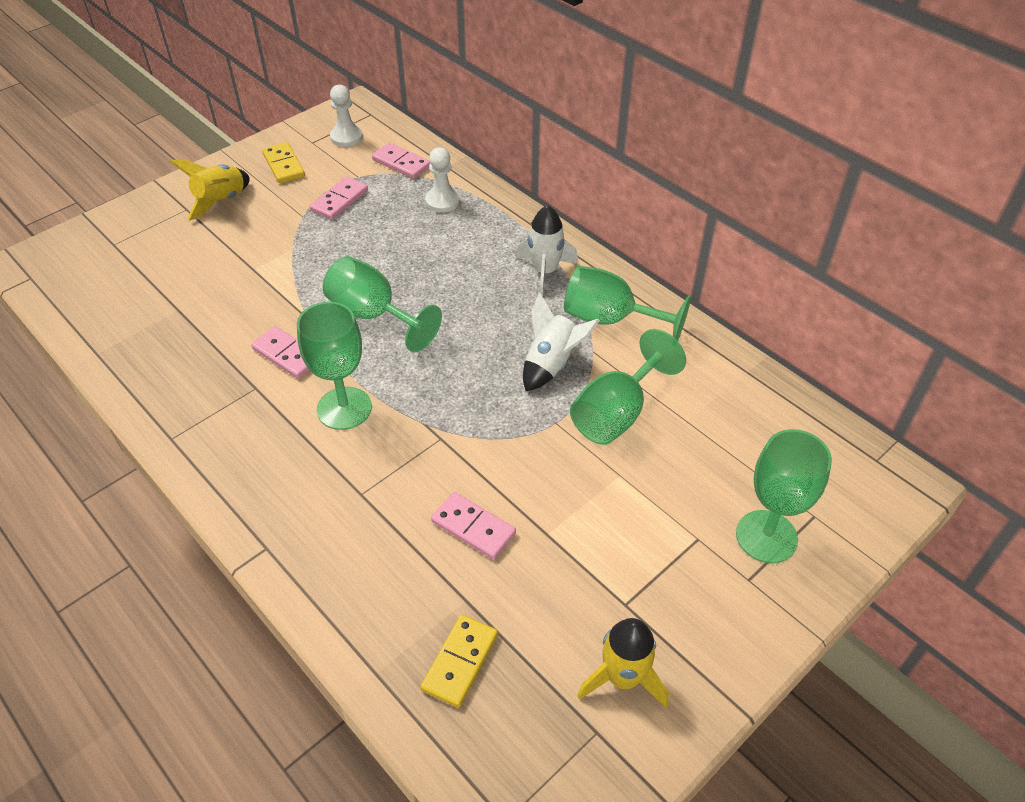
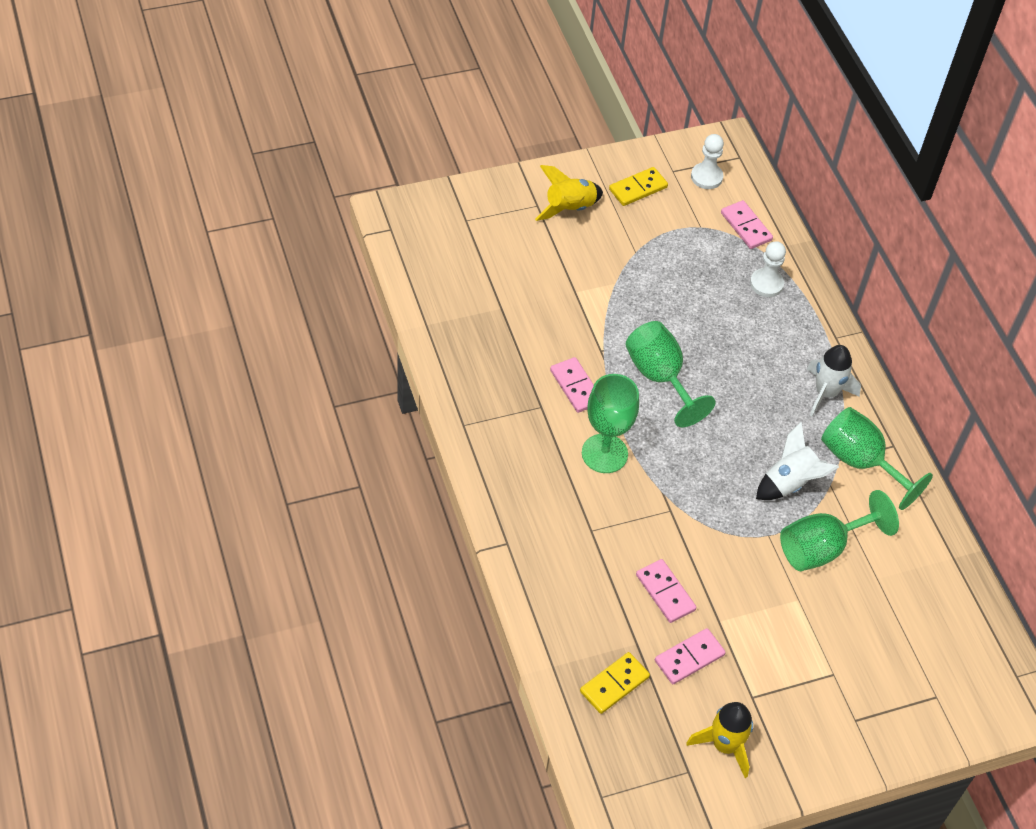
camera: 20 degrees right, 5 degrees up
(284, 165) = (638, 188): yellow domino -> yellow domino turned 60 degrees clockwise
(339, 200) = (674, 247): pink domino -> pink domino (689, 657)
(766, 536) = (888, 695): green goblet -> none

